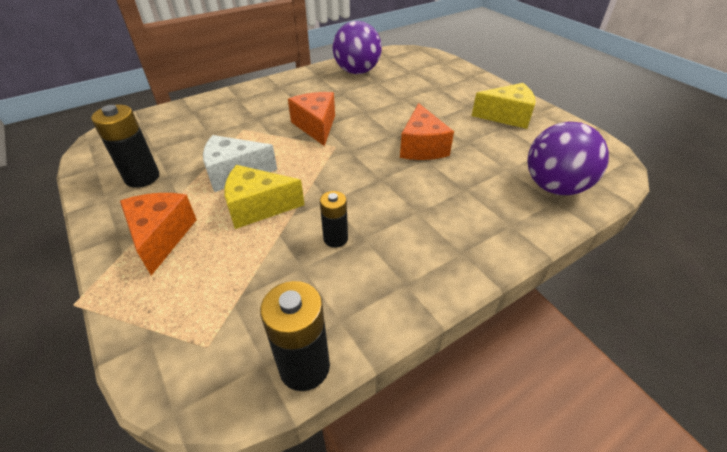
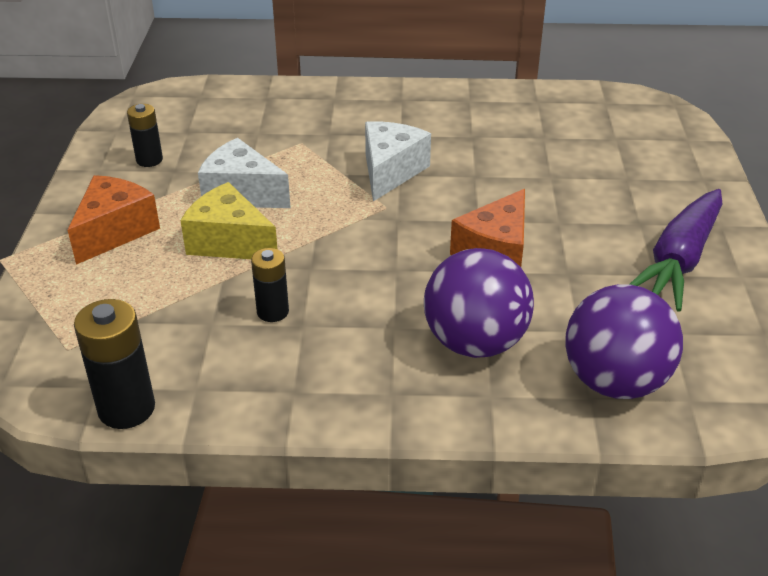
camera: 35 degrees right, 5 degrees down
(142, 177) = (149, 160): black battery -> black battery, size x0.63
(316, 126) = (390, 172): orange cheese -> white cheese
(357, 72) = (531, 112): purple ball -> purple ball (475, 342)
(506, 116) = (678, 261): yellow cheese -> purple carrot

